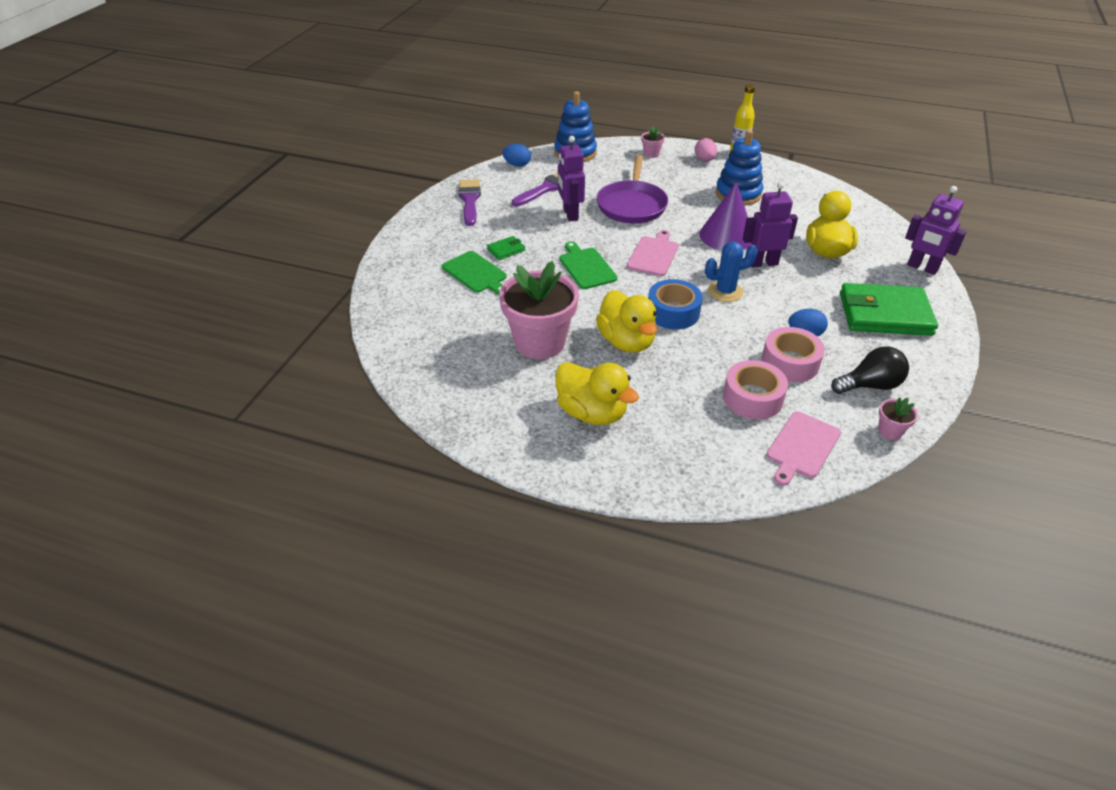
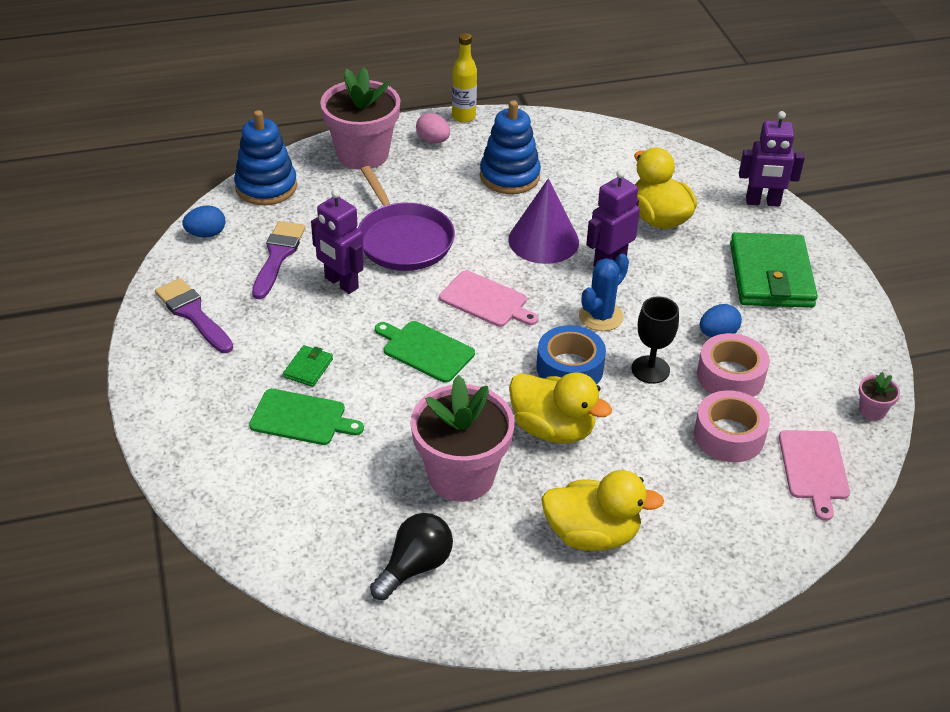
camera: 35 degrees left, 0 degrees up
(651, 154) = (362, 154): pink flower pot -> pink flower pot, size x2.40
(653, 255) = (486, 300): pink cutting board -> pink cutting board turned 135 degrees clockwise
(731, 335) = (650, 369): none -> black goblet
(870, 385) = (819, 367): black light bulb -> black light bulb (415, 567)
(884, 314) = (771, 275): green wallet -> green wallet turned 60 degrees counterclockwise

